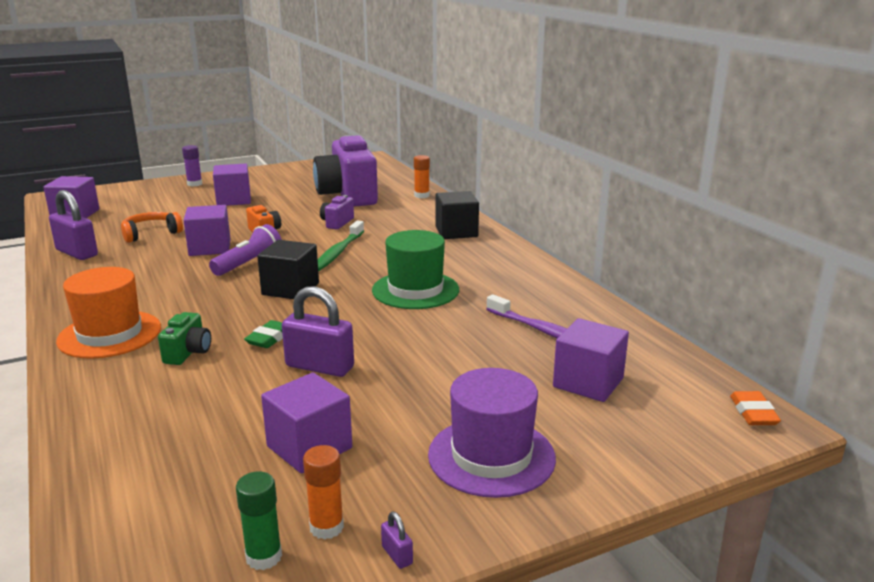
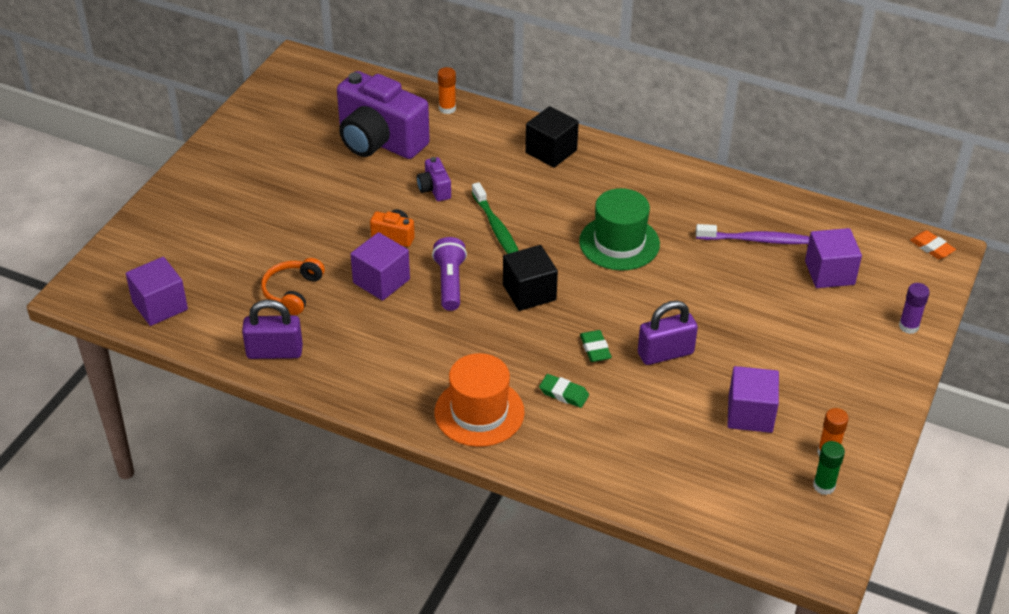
camera: 40 degrees left, 20 degrees up
(188, 353) = (563, 393): green camera -> green eraser
(194, 184) = (190, 197): purple glue stick -> purple glue stick (908, 326)
(233, 200) = (281, 203): purple cube -> none
(397, 555) = (877, 445): purple padlock -> none
(491, 456) = (845, 360): purple hat -> none

